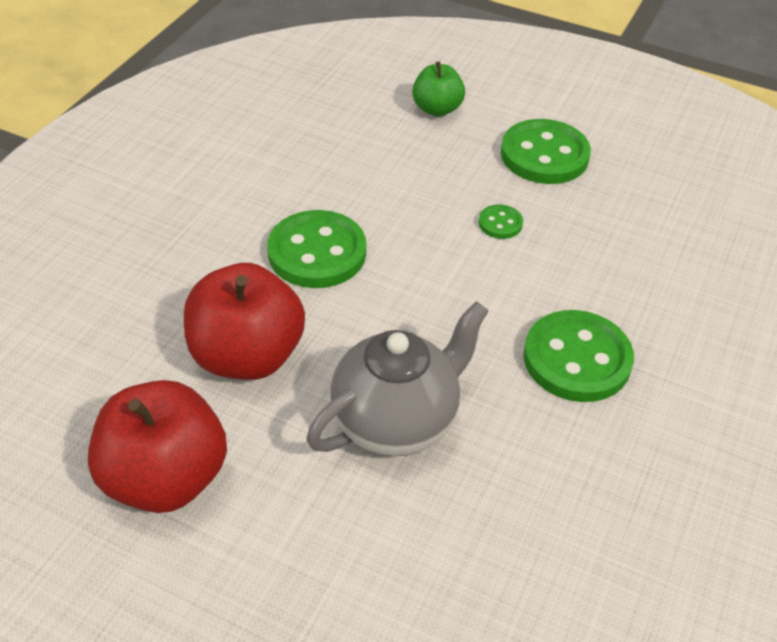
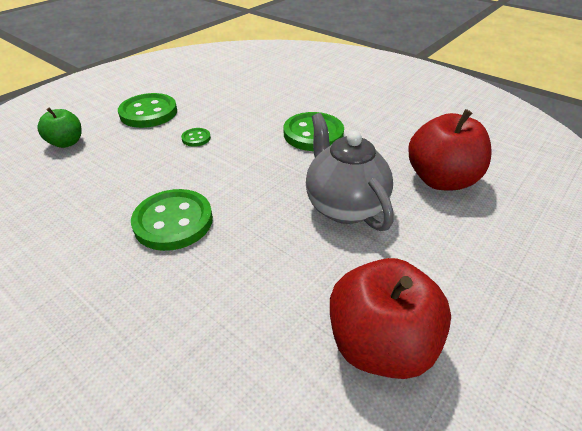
camera: 75 degrees left, 5 degrees down
(247, 356) = (264, 275): red apple -> red apple (440, 180)

